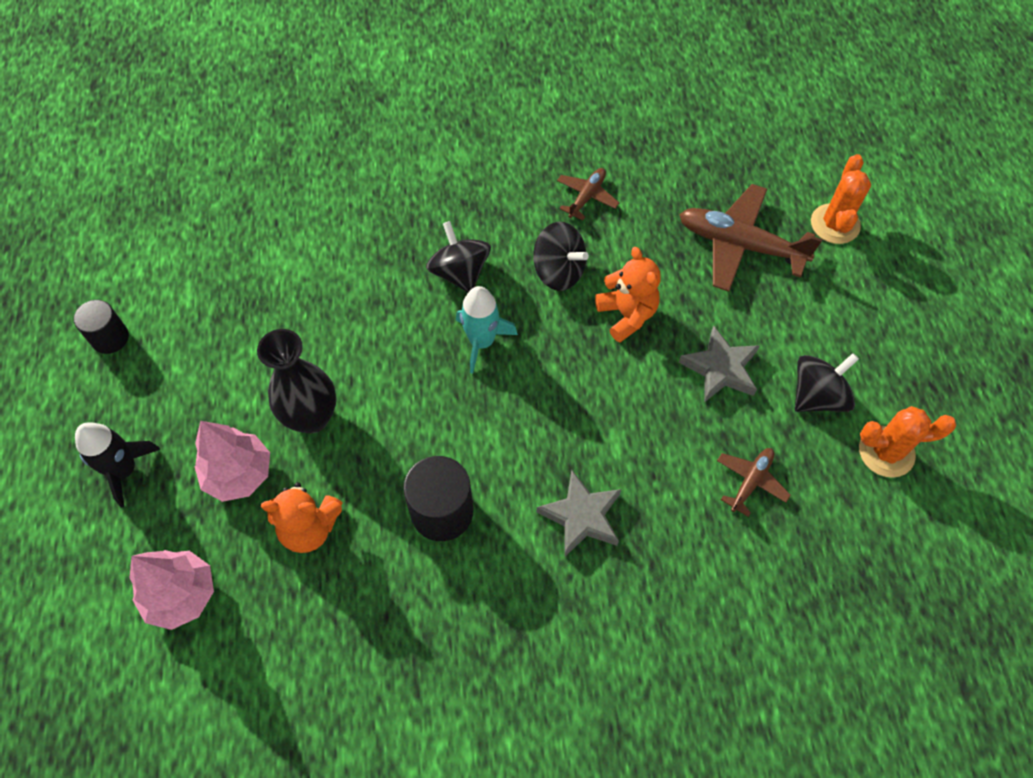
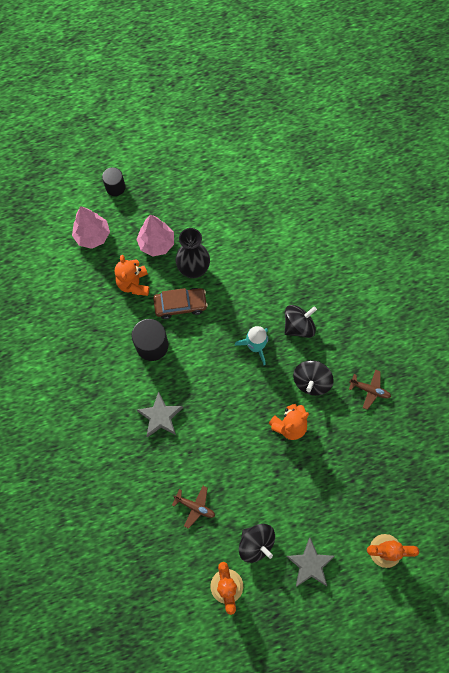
camera: 80 degrees right, 10 degrees up
(110, 338) = (221, 160): black cylinder -> black cylinder (115, 187)
(124, 470) = (150, 191): black rocket -> none
(375, 450) = (180, 305): none -> brown car
(720, 368) = (263, 484): grey star -> grey star (310, 564)
(740, 245) = (354, 489): brown plane -> none

